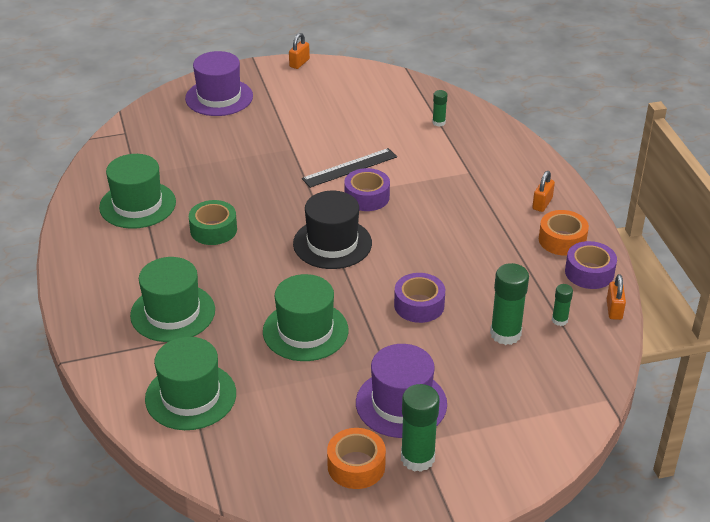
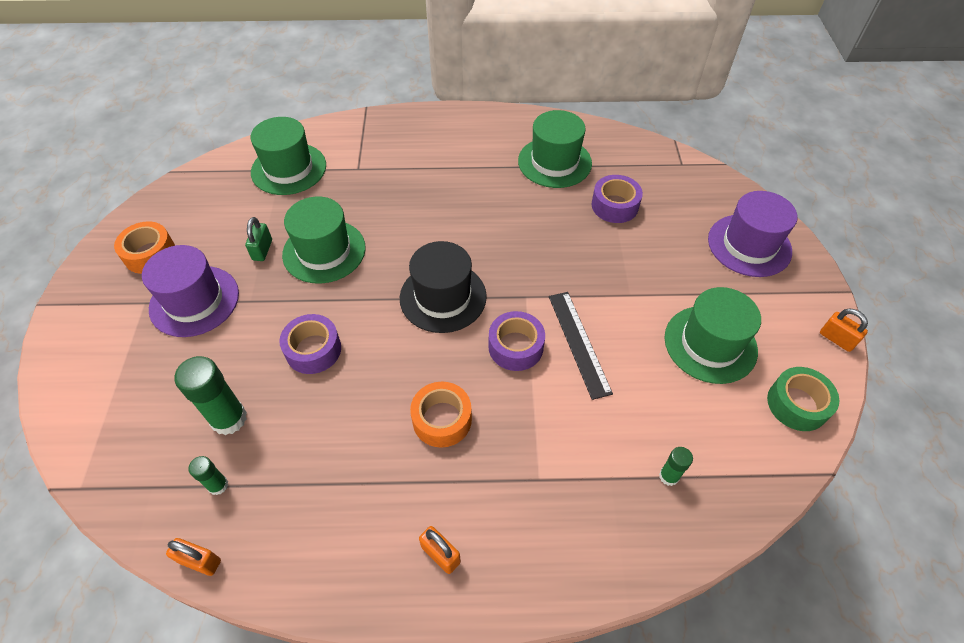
camera: 105 degrees right, 15 degrees up
(173, 313) = (392, 169): green hat -> green hat (710, 344)
(213, 230) = (498, 209): green tape -> green tape (797, 404)
(319, 376) = (262, 250): none -> green padlock
(417, 458) = (127, 297): green glue stick -> none
(562, 240) = (355, 550): orange tape -> orange tape (442, 419)
(589, 272) = (279, 559): purple tape -> purple tape (614, 205)

